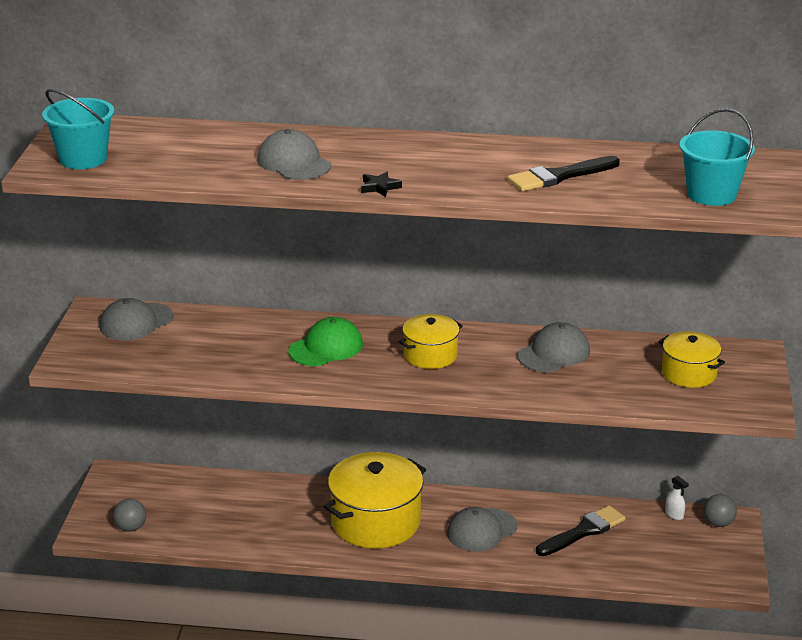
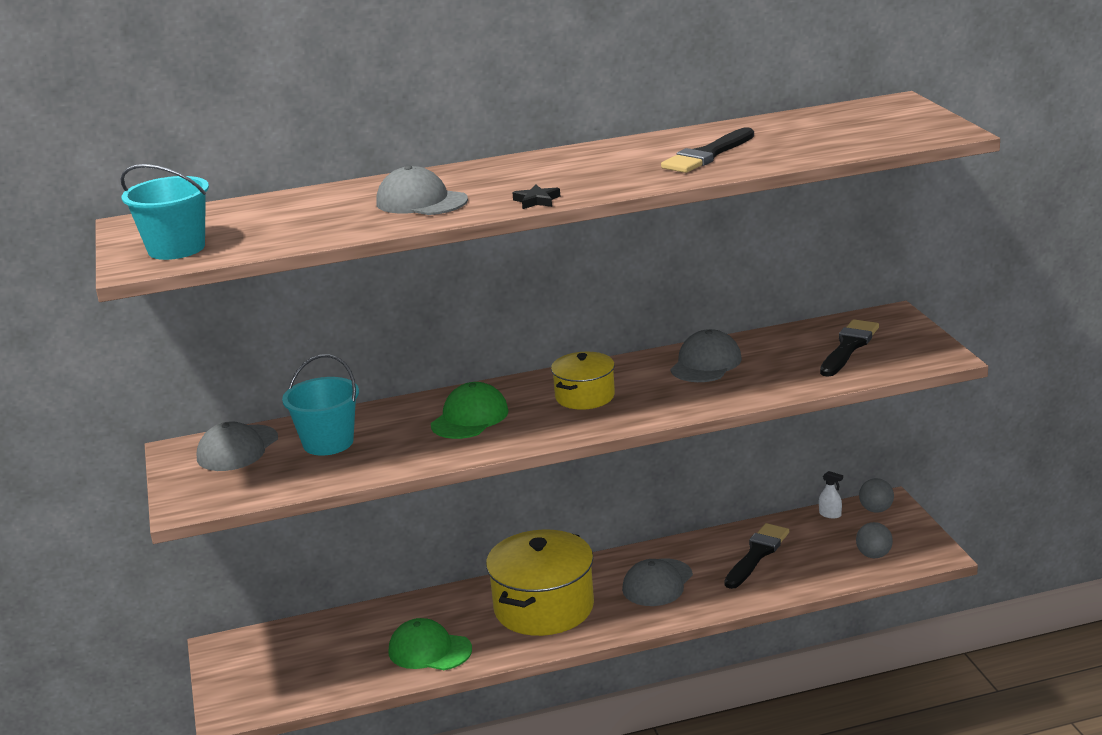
camera: 20 degrees left, 5 degrees down
(131, 528) = (278, 694): grey ball -> grey ball (873, 555)
(264, 529) = (429, 650): none -> green cap
(689, 373) = (849, 347): yellow pot -> black brush
(711, 194) = (867, 137): turquoise bucket -> turquoise bucket (328, 443)

